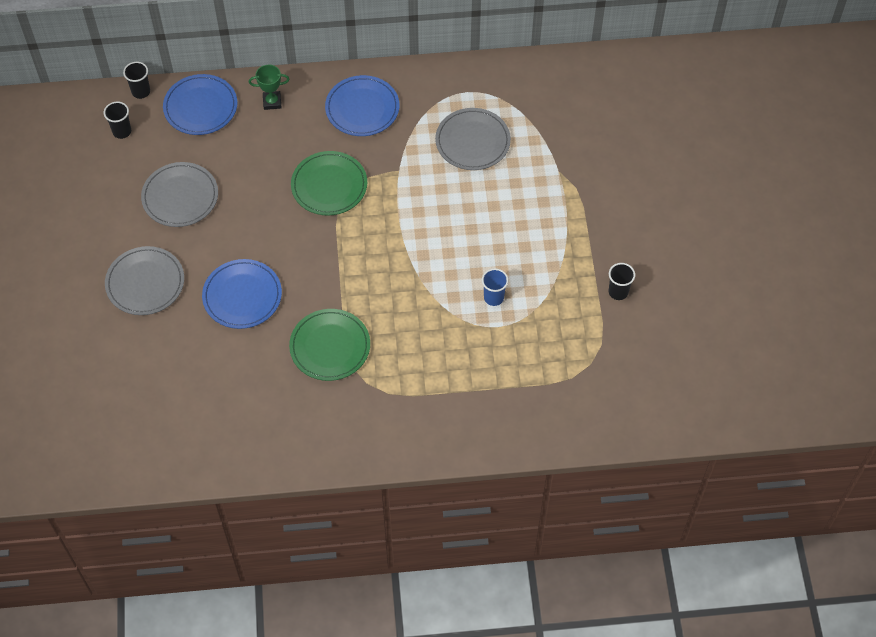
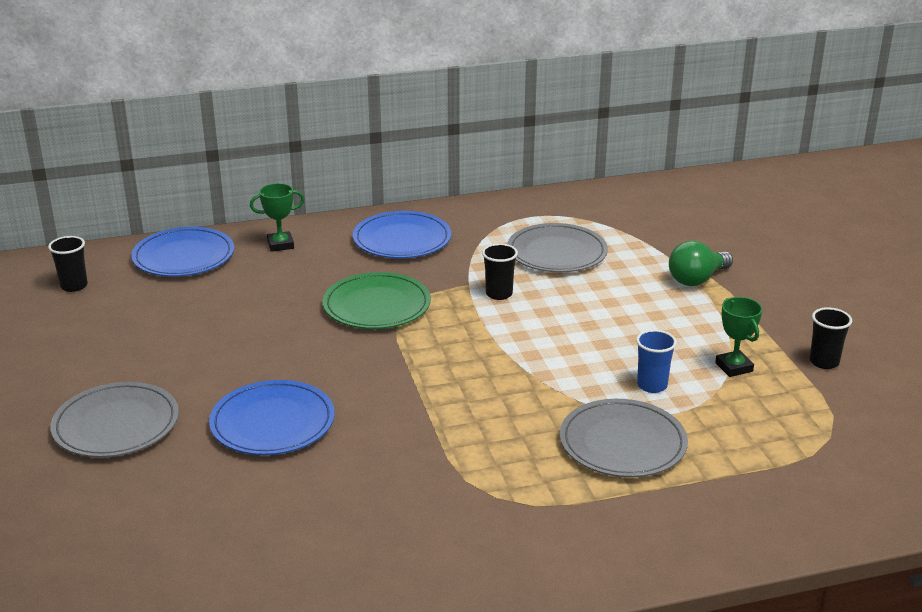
camera: 10 degrees left, 30 degrees down
(141, 92) = (99, 251): black cup -> black cup (499, 294)
(180, 197) = (163, 335): grey plate -> grey plate (622, 443)
(330, 346) = (424, 462): green plate -> none
(555, 288) = (734, 367): none -> green trophy
(565, 189) = (697, 279): none -> green light bulb

